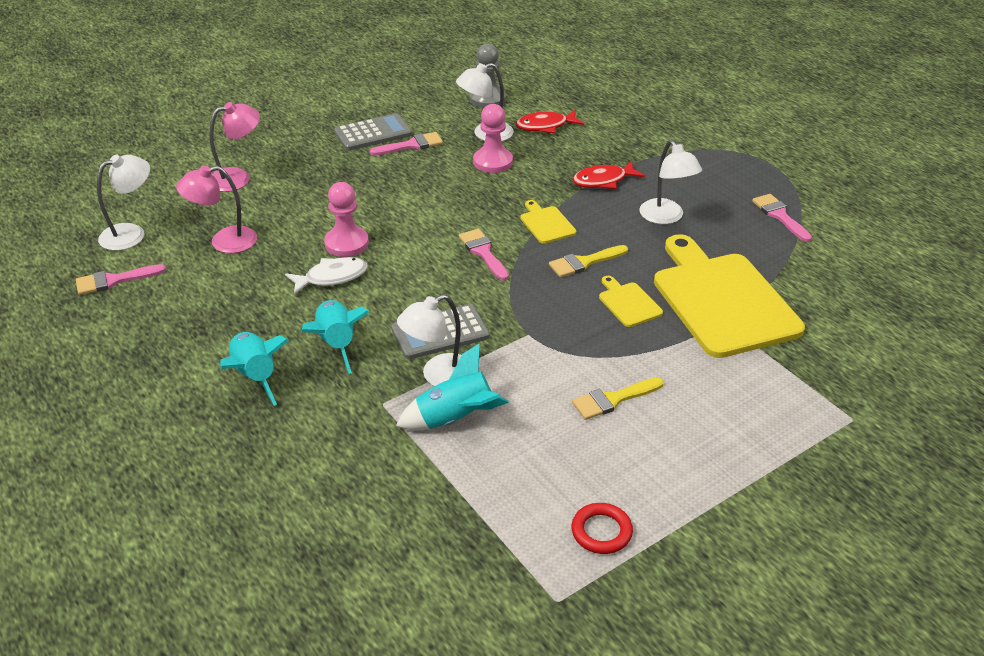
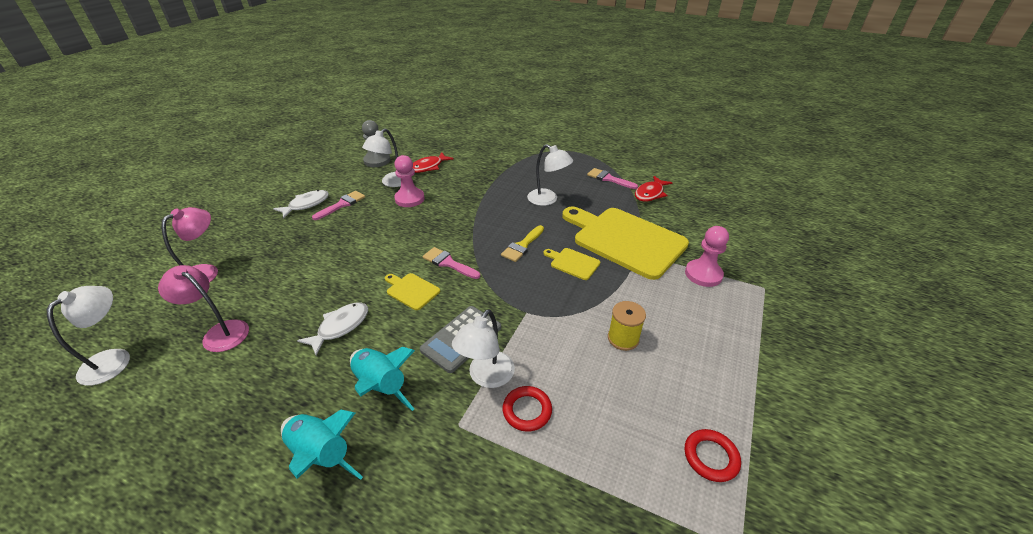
camera: 30 degrees left, 0 degrees up
(114, 280) = (112, 416): pink brush -> none
(224, 242) = (220, 332): pink lamp -> pink lamp turned 75 degrees clockwise
(346, 243) = (336, 294): pink pawn -> pink pawn (703, 274)
(373, 133) = (306, 205): grey calculator -> white fish
(455, 419) = (527, 410): turquoise rocket -> red ring
(546, 223) = (477, 228): yellow cutting board -> yellow cutting board (411, 290)
(603, 181) = (491, 189): red fish -> red fish (650, 193)
(613, 400) = (623, 338): yellow brush -> yellow spool

